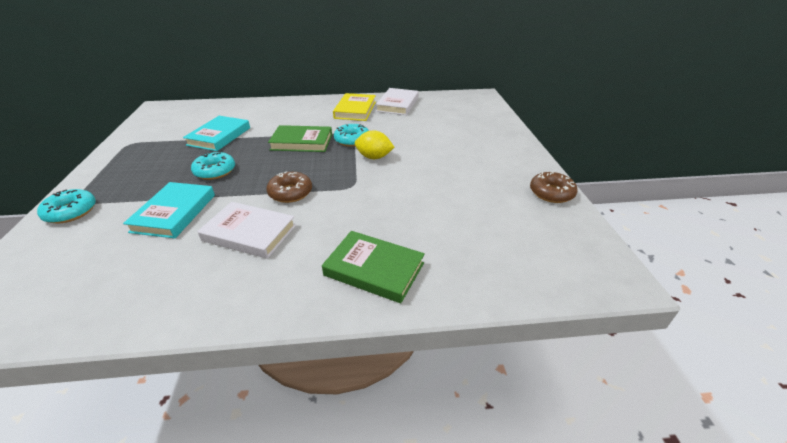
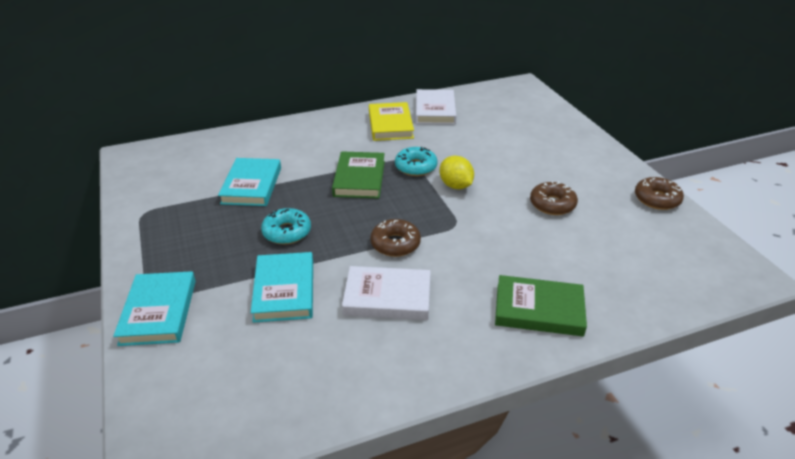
camera: 15 degrees left, 0 degrees up
(71, 212) = (158, 312): turquoise donut -> turquoise book
(302, 142) = (359, 178): green book -> green book turned 75 degrees counterclockwise
(374, 157) = (455, 186): yellow lemon -> yellow lemon turned 60 degrees clockwise
(448, 183) = (552, 204): none -> brown donut

